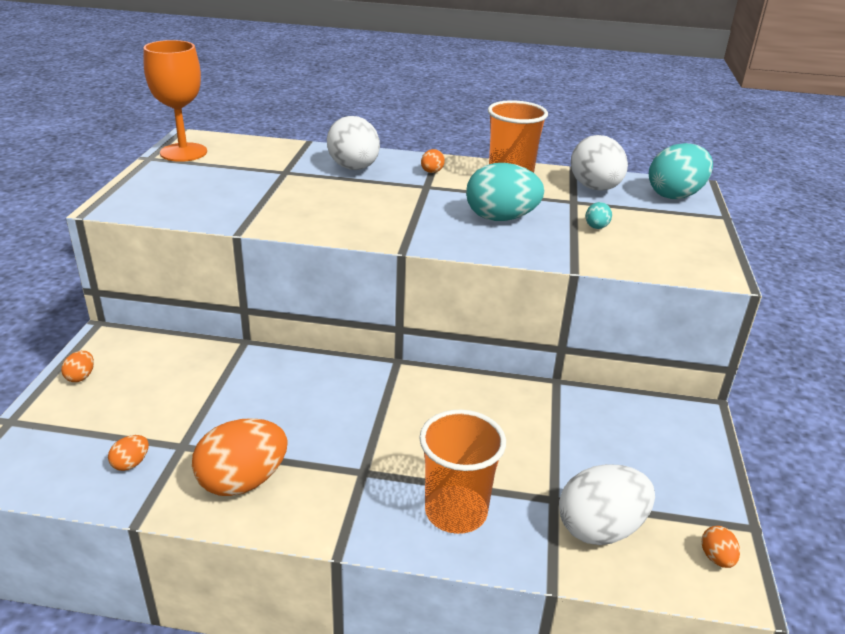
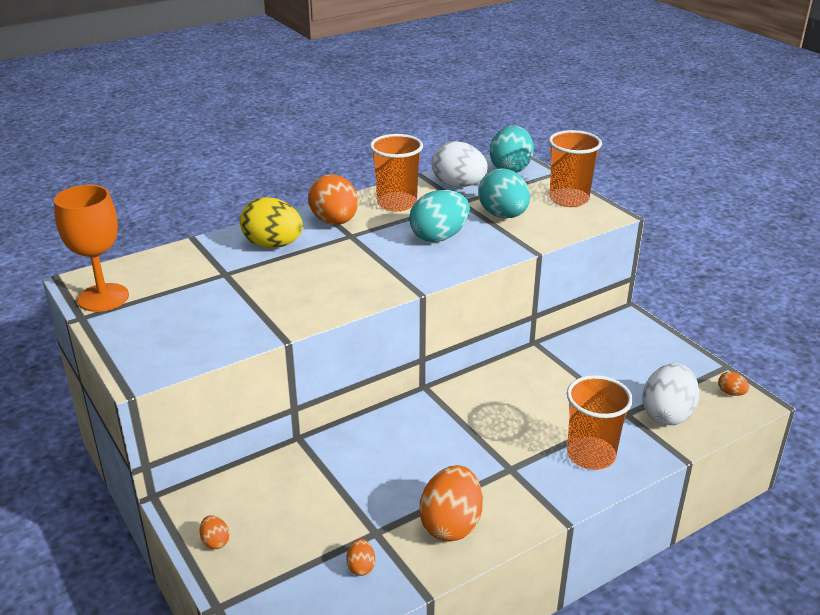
camera: 40 degrees left, 0 degrees up
(354, 168) = (273, 245): white egg -> yellow egg
(431, 172) = (335, 222): orange egg -> orange egg, size x2.23
(596, 227) = (503, 215): turquoise egg -> turquoise egg, size x2.23
(695, 243) = (569, 199): none -> orange cup

